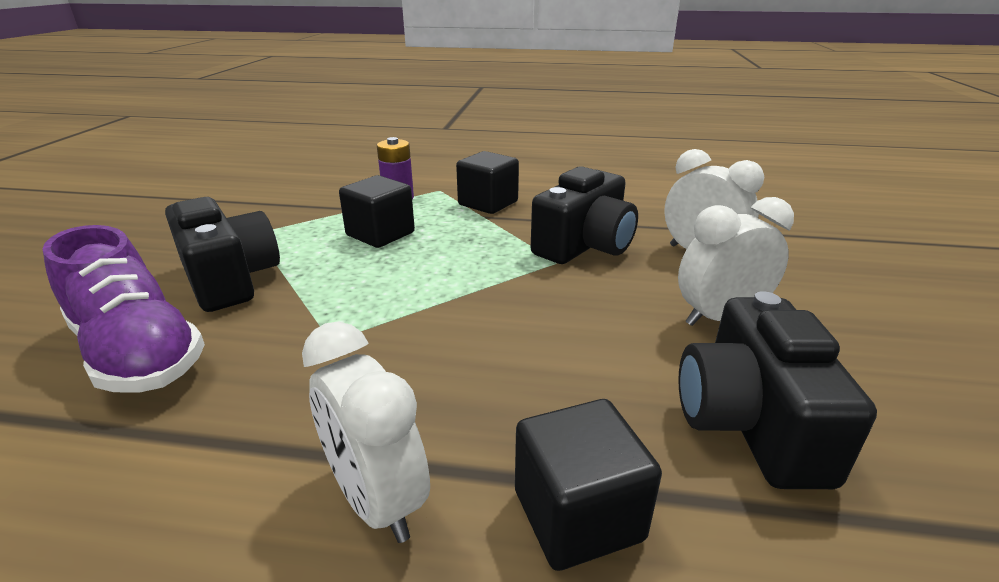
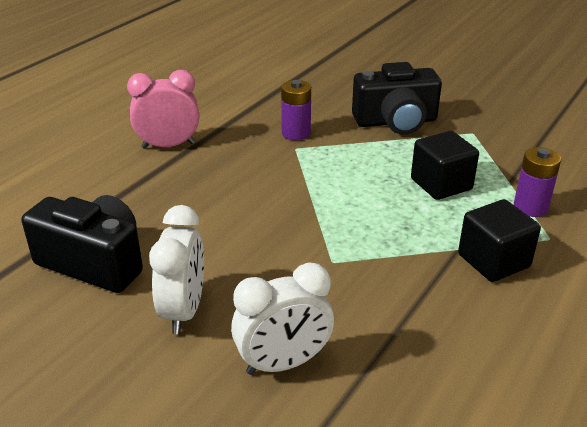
camera: 115 degrees right, 5 degrees up
(138, 353) = (325, 98): purple shoe -> none
(282, 350) = (296, 133): none -> purple battery
(376, 500) = (168, 145): white clock -> pink clock
(578, 515) = (110, 187): black cube -> none
(585, 245) = (353, 290): black camera -> none

